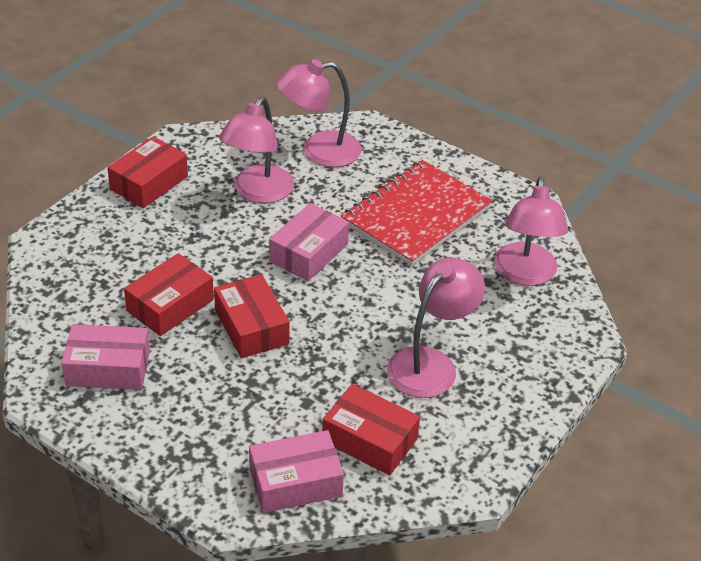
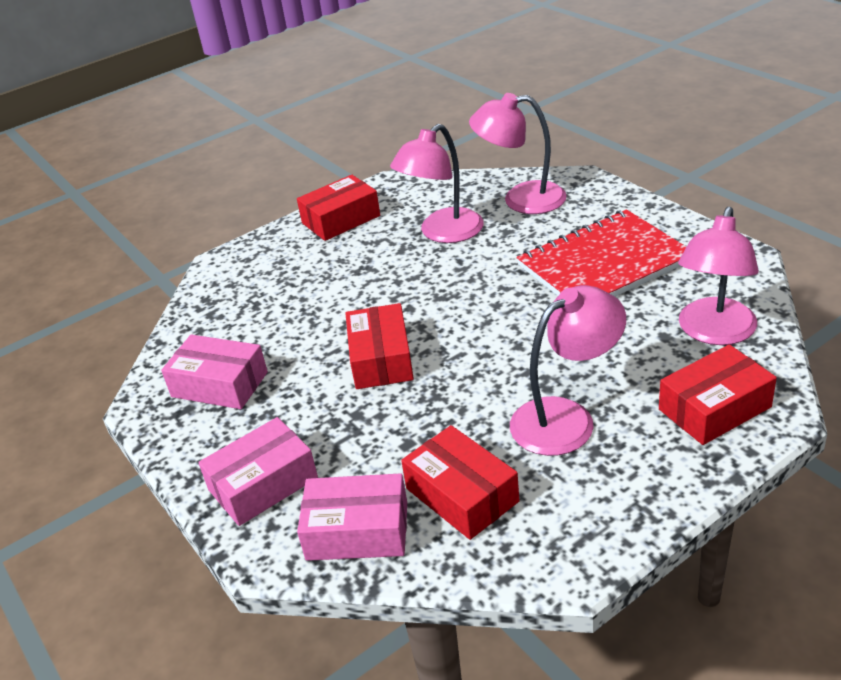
camera: 25 degrees right, 5 degrees down
(170, 305) = (308, 330): red box -> red box (714, 408)
(308, 253) = (472, 292): pink box -> pink box (263, 484)

